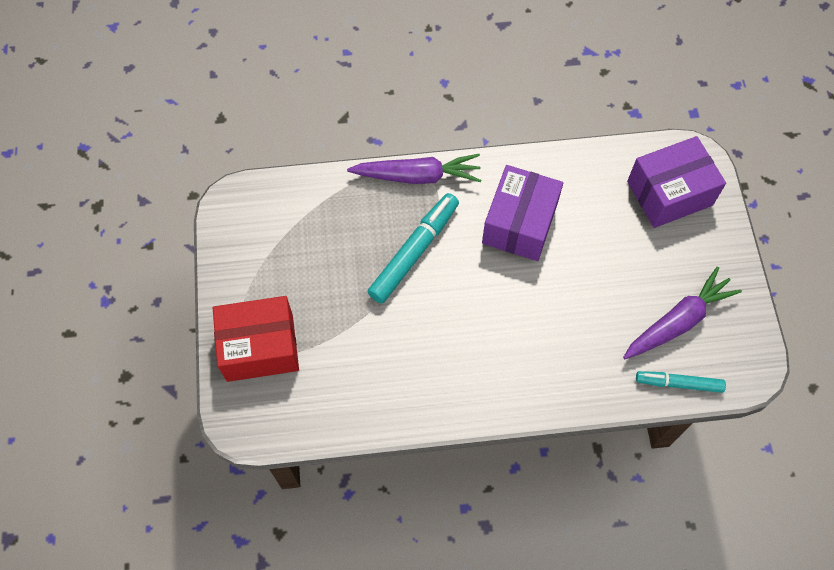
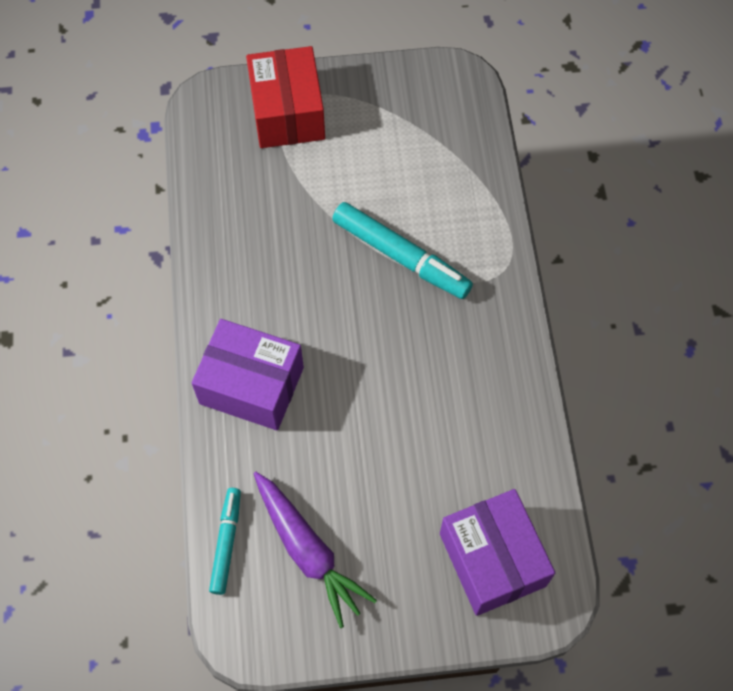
camera: 90 degrees right, 0 degrees up
(417, 176) = (503, 260): purple carrot -> none
(519, 224) = (441, 371): purple box -> purple box (251, 385)

